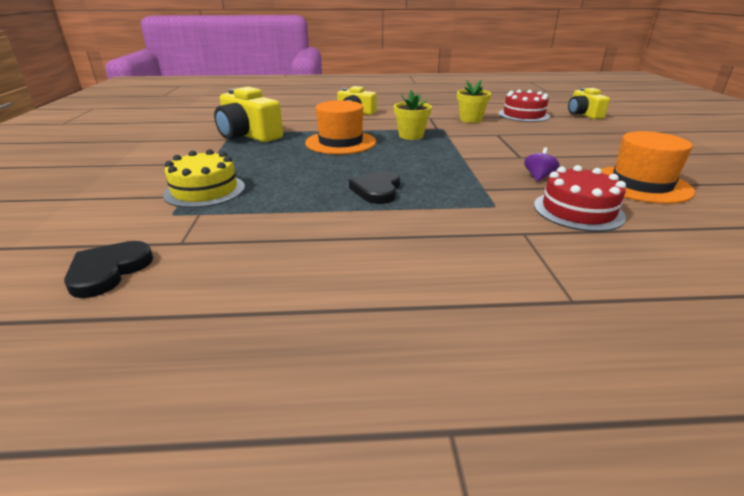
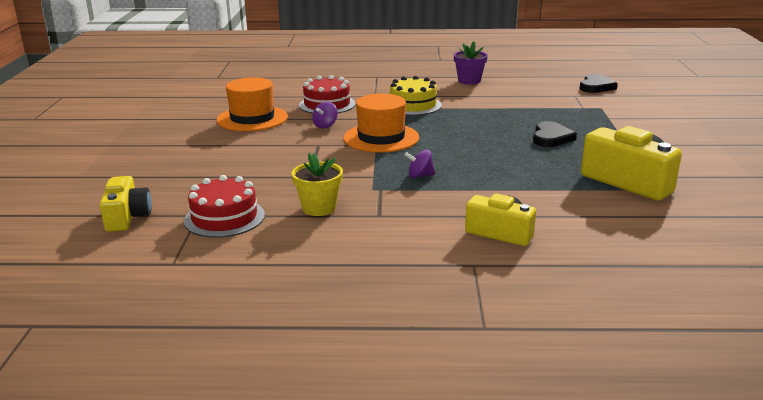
camera: 175 degrees left, 5 degrees down
(205, 190) = (597, 120): yellow cake -> yellow cake (413, 105)
(340, 142) = (505, 167): orange hat -> orange hat (381, 138)
(360, 286) = (469, 81): none -> purple flower pot
(377, 190) = (462, 118): black heart -> black heart (551, 137)
(411, 136) = (420, 176): yellow flower pot -> purple spinning top

